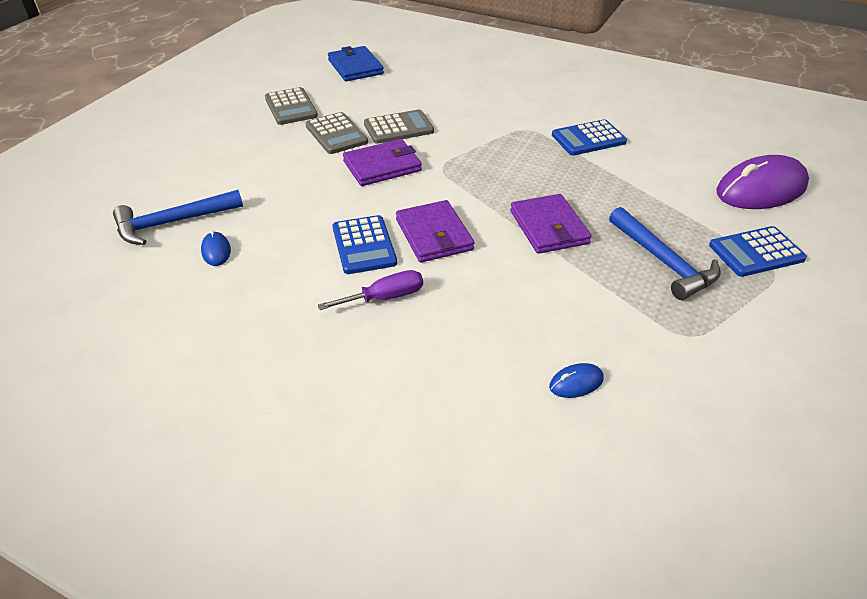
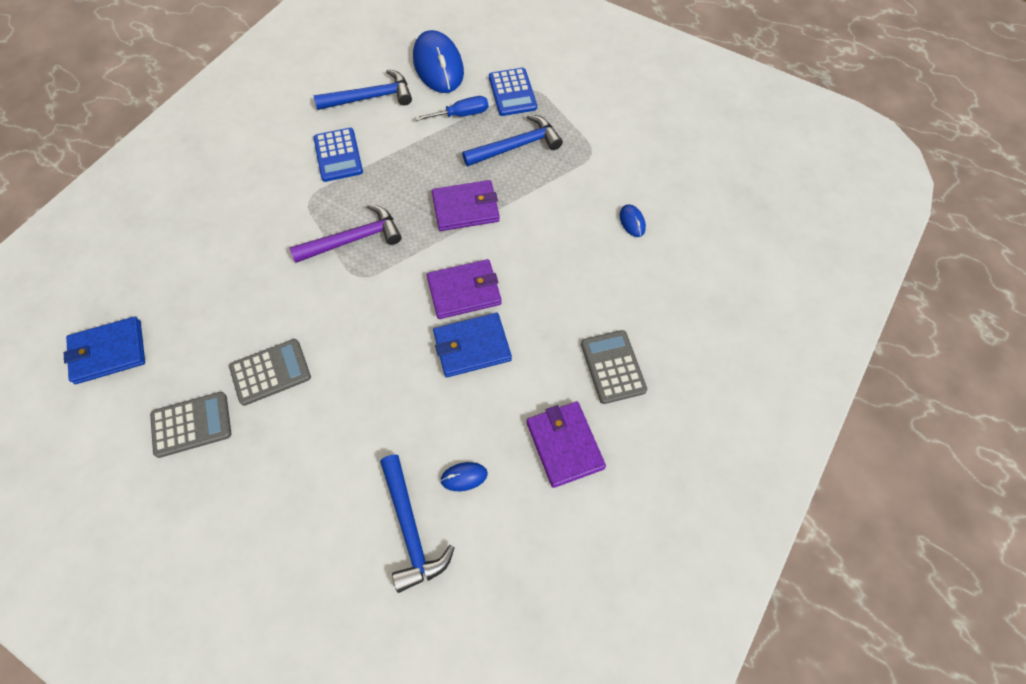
camera: 85 degrees left, 20 degrees up
(364, 245) = (472, 347): blue calculator -> blue wallet
(382, 166) = (346, 328): purple wallet -> purple wallet (564, 445)
(385, 297) = (541, 332): purple screwdriver -> none
(398, 128) = (274, 310): grey calculator -> grey calculator (613, 367)
(485, 159) = (353, 239): none -> purple hammer
(679, 149) = (370, 97): none -> blue hammer
(691, 213) = (462, 114): none -> blue screwdriver
(761, 189) = (438, 66): purple mouse -> blue mouse

